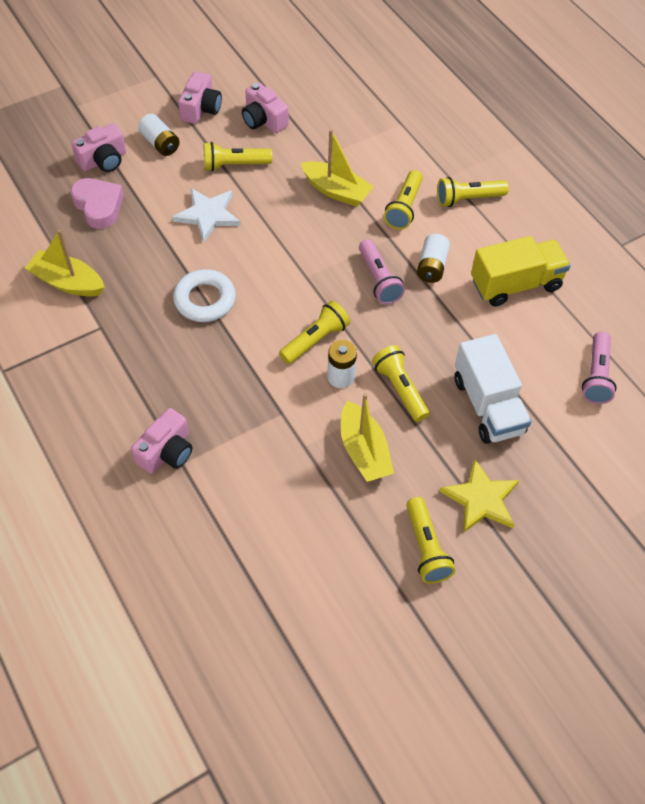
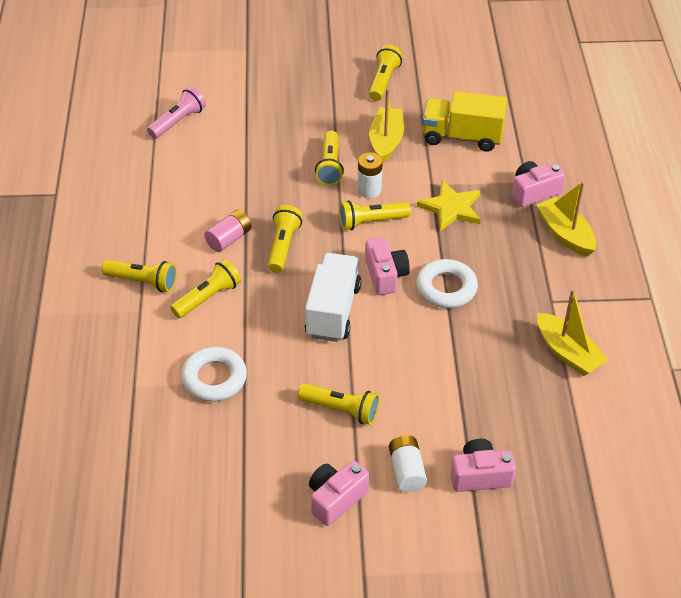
camera: 150 degrees left, 10 degrees down
(98, 206) = (507, 421): pink heart -> none
(208, 215) = (400, 365): white star -> none
(263, 120) = (275, 452): pink camera -> pink camera (385, 275)
(336, 191) = (258, 339): yellow boat -> yellow boat (565, 234)
(346, 150) = (214, 378): none -> white ring
(379, 280) = (283, 246): pink flashlight -> yellow flashlight
(431, 266) = (229, 239): white battery -> pink battery
(481, 499) = (326, 90): yellow star -> yellow star (451, 208)
(487, 405) = (274, 134): white truck -> white truck (333, 311)
(515, 284) = (173, 199): yellow truck -> yellow truck (462, 137)

